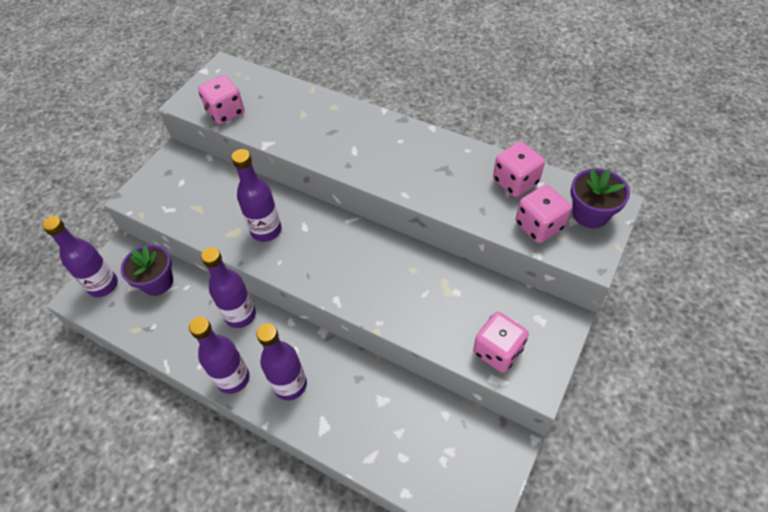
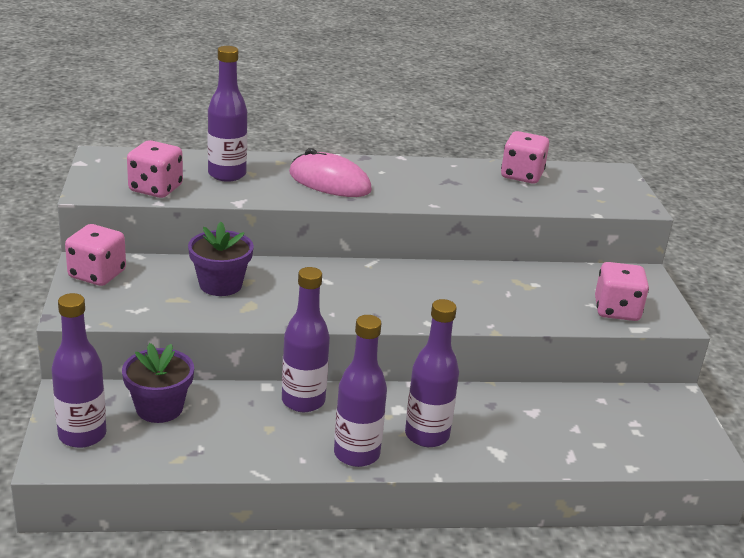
camera: 40 degrees left, 25 degrees down
(266, 230) = (286, 294): purple bottle -> purple bottle (227, 174)
(349, 141) = (329, 182): none -> pink mouse
(539, 226) = (576, 197): pink dice -> pink dice (97, 274)
(590, 214) = (606, 181): purple flower pot -> purple flower pot (220, 285)

